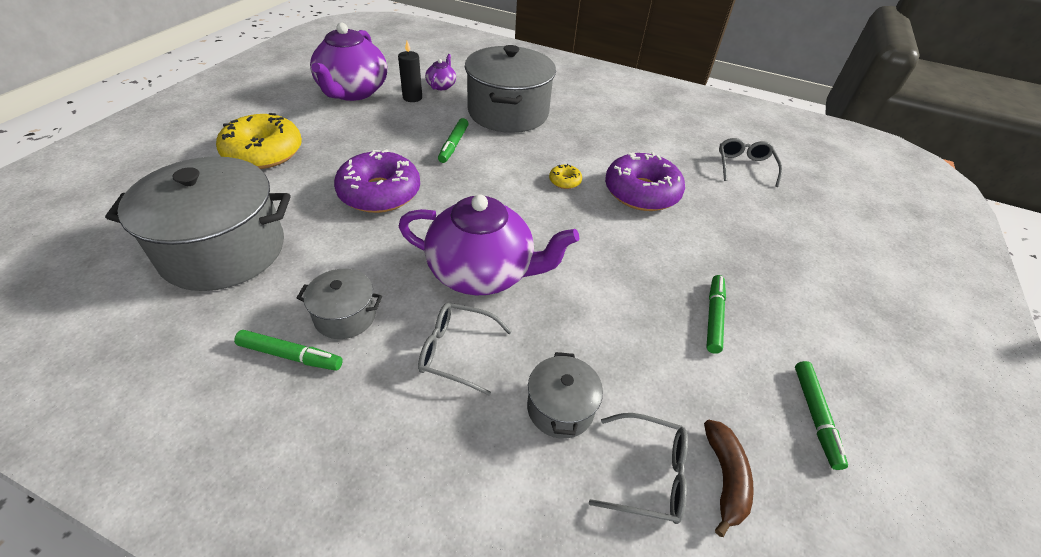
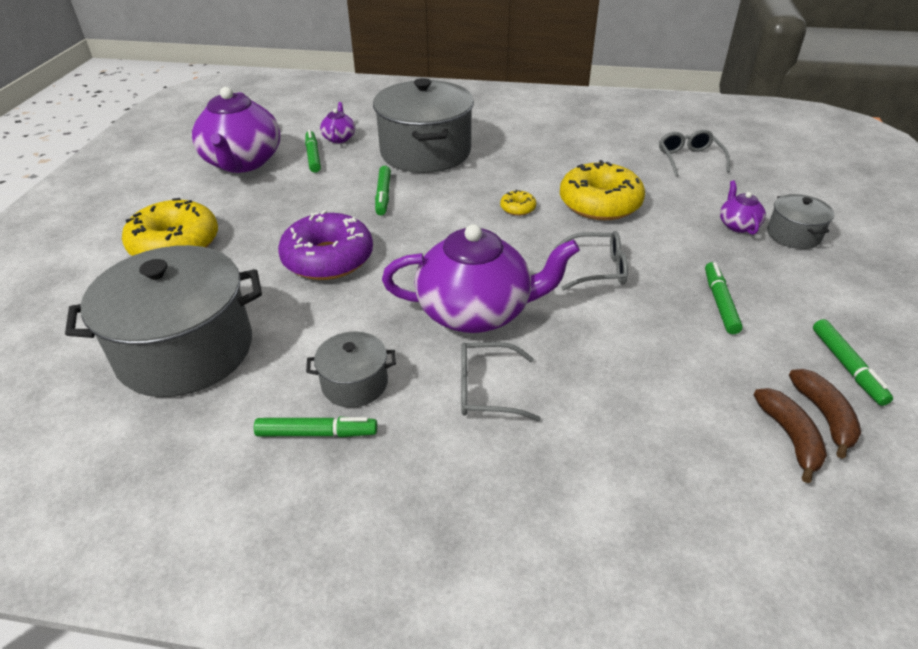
camera: 10 degrees left, 5 degrees down
(412, 97) = (313, 156): black candle -> green marker
(560, 408) = (612, 415): grey pot -> grey pot (793, 235)
(641, 192) = (600, 203): purple donut -> yellow donut
(649, 474) = (721, 451): grey glasses -> grey glasses (598, 269)
(764, 242) = (738, 225): none -> purple teapot
(769, 464) = (824, 416): none -> brown banana

